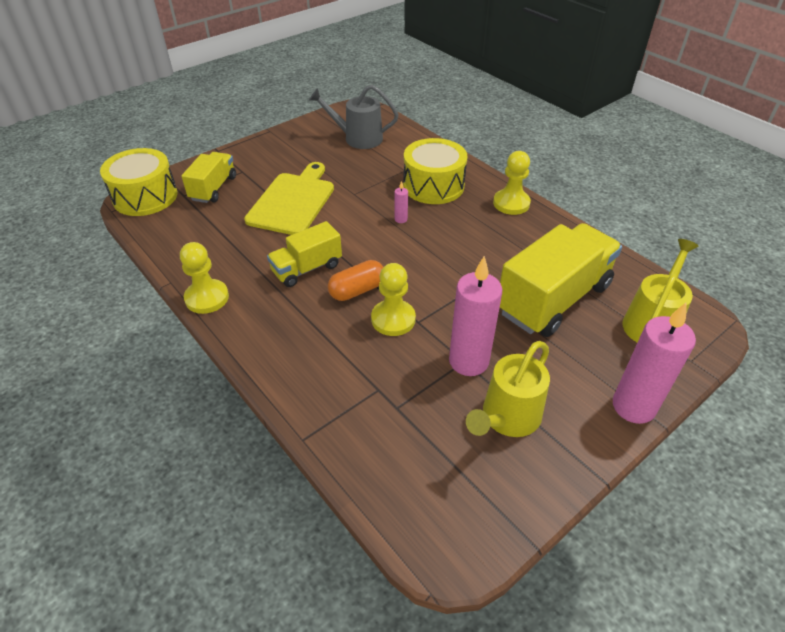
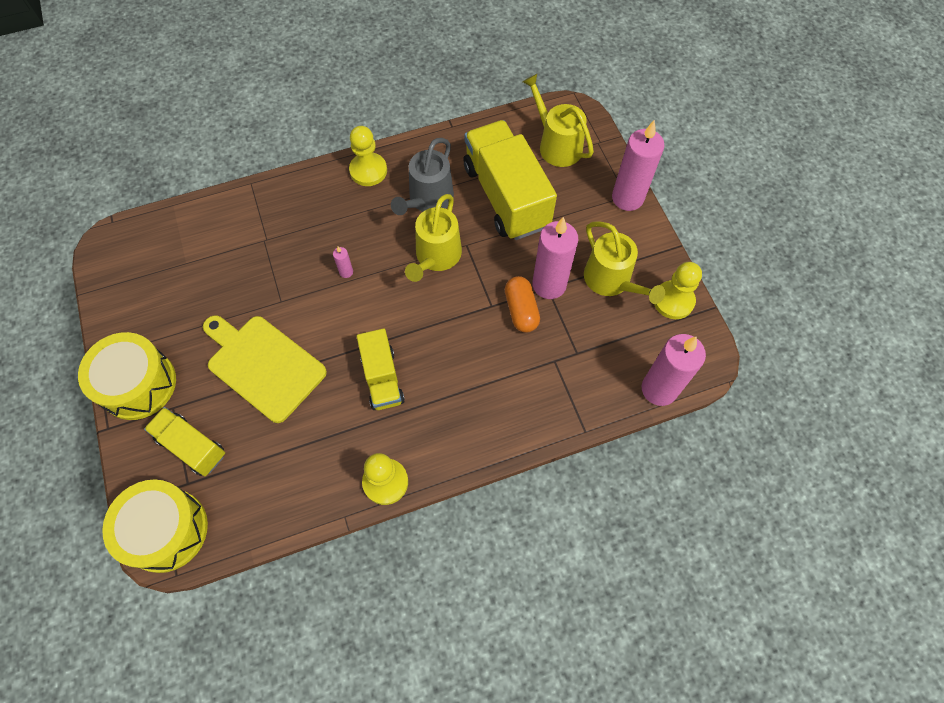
camera: 70 degrees left, 20 degrees up
(357, 290) = (432, 342): orange capsule -> orange capsule (521, 310)
(358, 138) = (174, 265): grey watering can -> grey watering can (428, 199)
(384, 505) = (659, 389): none -> pink candle
(393, 319) = (481, 324): yellow pawn -> yellow pawn (673, 301)
(433, 186) = (306, 224): yellow drum -> yellow drum (138, 384)
(450, 268) = (436, 257): none -> yellow watering can

